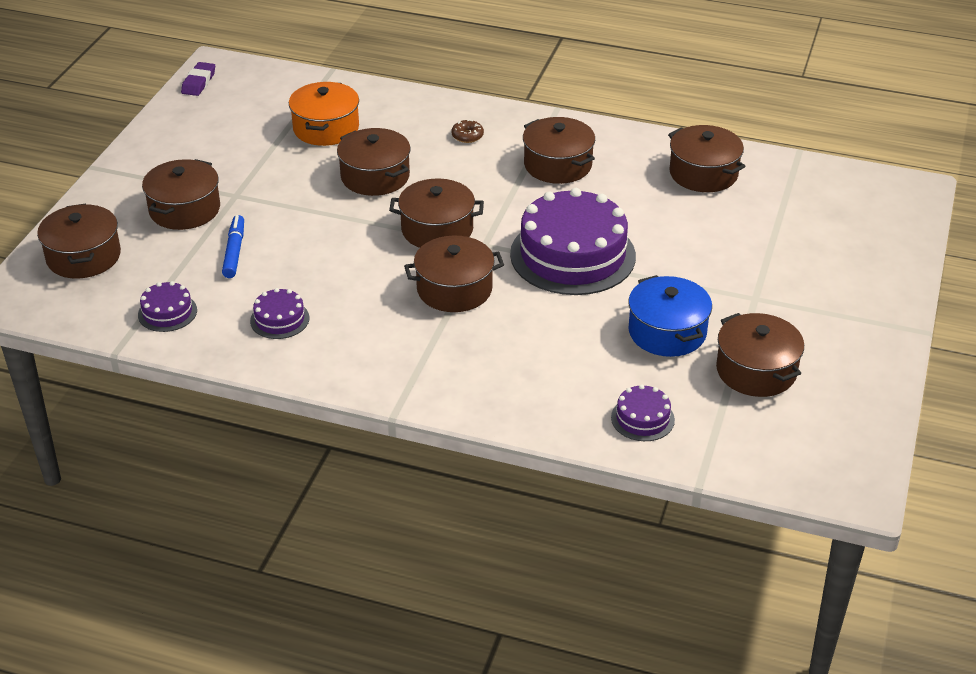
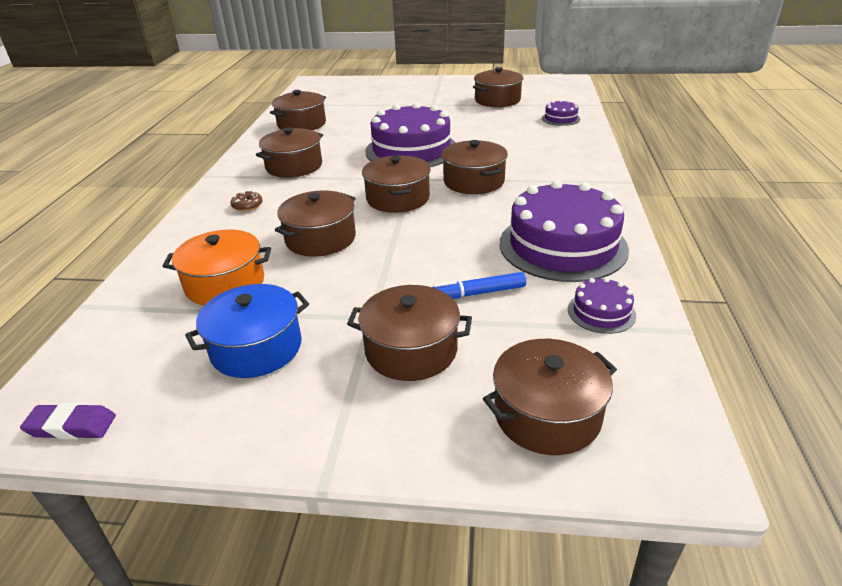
camera: 100 degrees left, 5 degrees down
(279, 319) = (562, 246): purple cake -> purple cake, size x2.24
(667, 332) = (478, 120): blue pot -> blue pot (256, 348)

